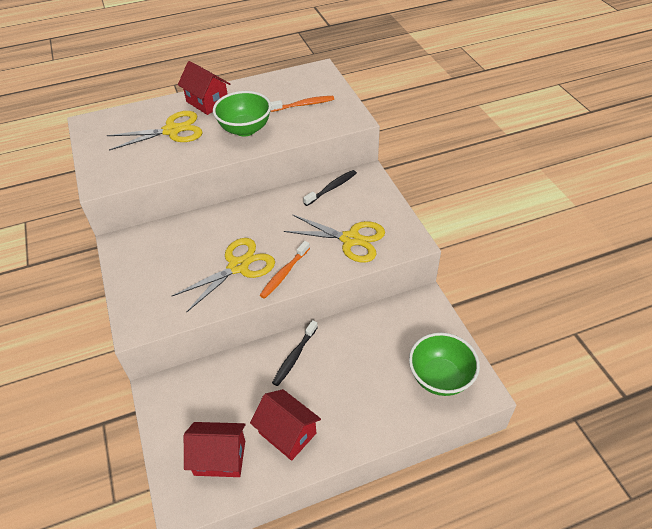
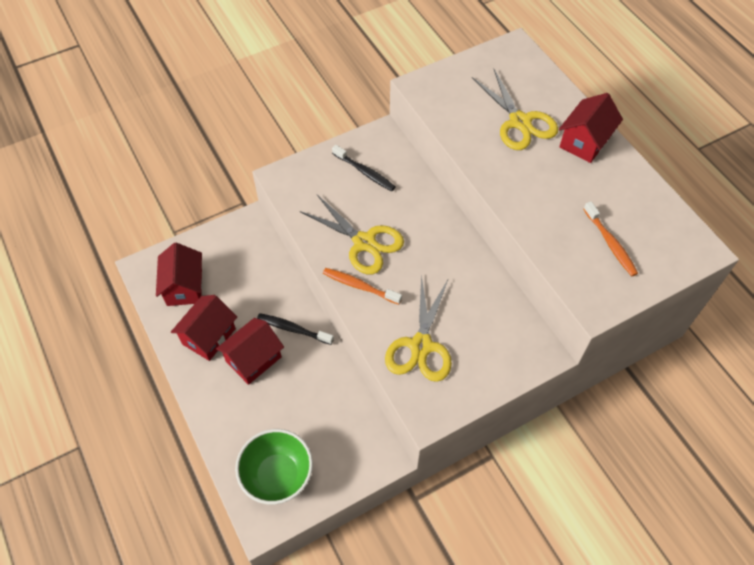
camera: 80 degrees right, 10 degrees up
(245, 129) = (541, 190): green bowl -> none
(321, 392) = (253, 359): none -> red house
(332, 188) = (506, 315): black toothbrush -> black toothbrush (365, 172)

